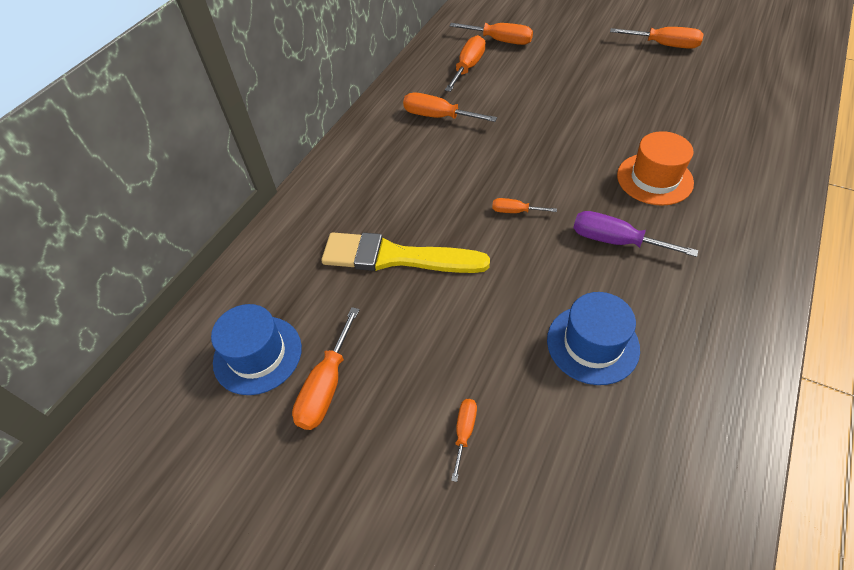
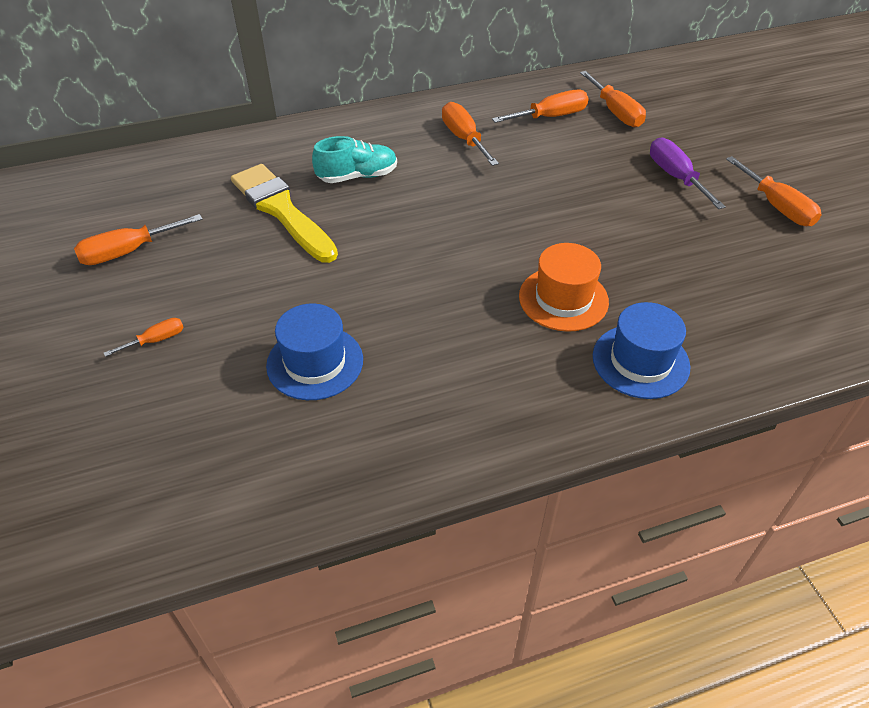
camera: 40 degrees right, 5 degrees down
(257, 354) = (121, 206): blue hat -> blue hat (640, 361)
(409, 192) = (357, 176): none -> turquoise shoe
(515, 211) = (409, 241): orange screwdriver -> none
(615, 241) = (449, 315): purple screwdriver -> purple screwdriver (675, 177)

